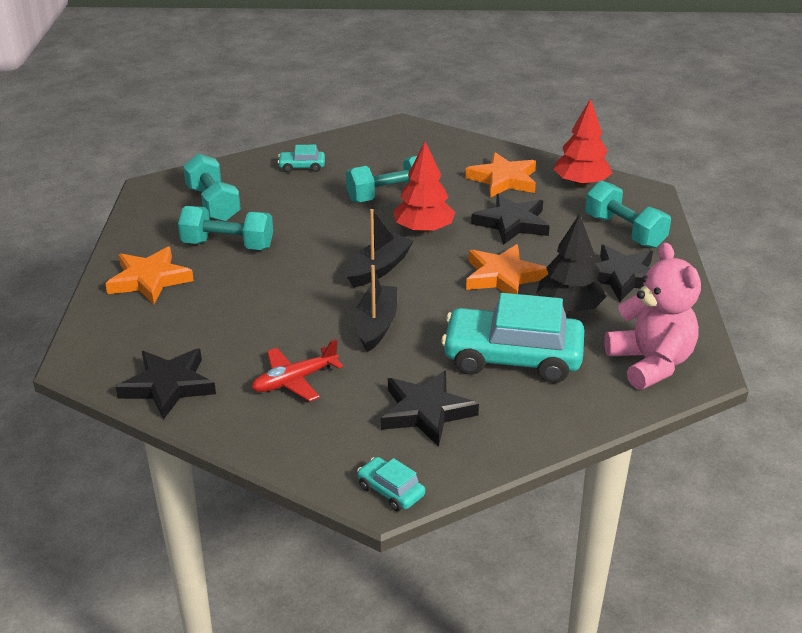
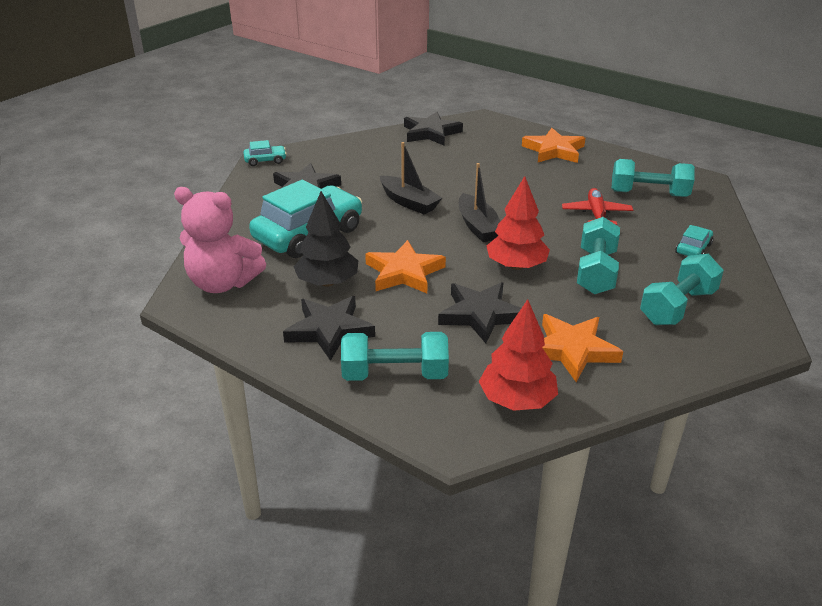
camera: 125 degrees right, 0 degrees up
(228, 245) = (575, 183): turquoise dumbbell -> turquoise dumbbell (677, 307)
(294, 380) = (388, 163): red plane -> red plane (596, 214)

